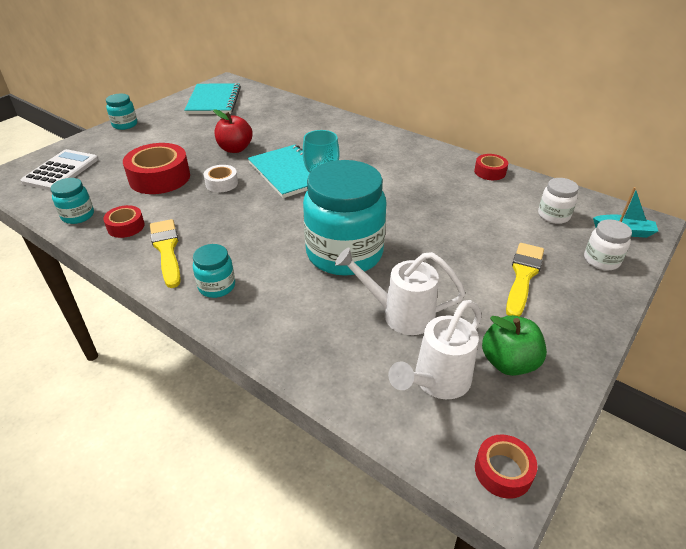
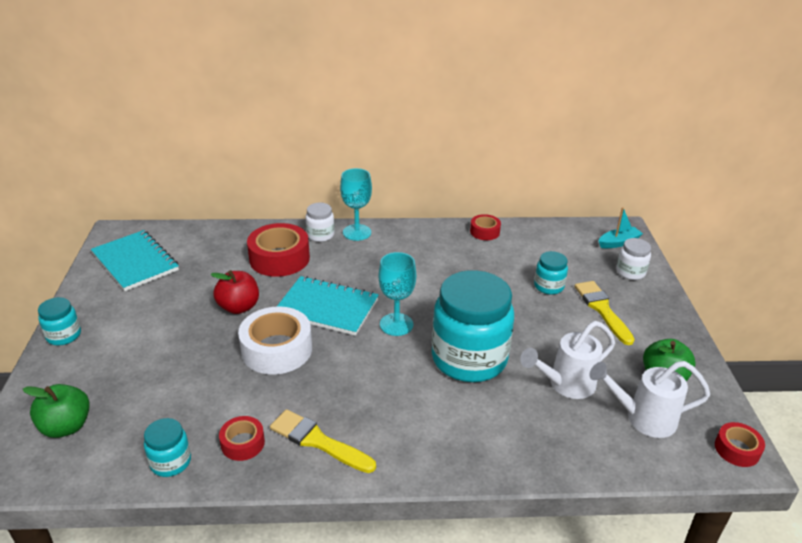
camera: 40 degrees left, 5 degrees down
(61, 171) = (66, 426): white calculator -> green apple
(159, 178) = (202, 375): red tape -> red tape (279, 258)
(217, 286) = (409, 446): turquoise jar -> turquoise jar (548, 286)
(221, 183) = (277, 349): white tape -> white tape, size x1.89
(379, 134) = (357, 232): none -> turquoise goblet
(437, 382) = (643, 418): white watering can -> white watering can turned 90 degrees clockwise
(553, 215) = (567, 250): white jar -> white jar (320, 235)

